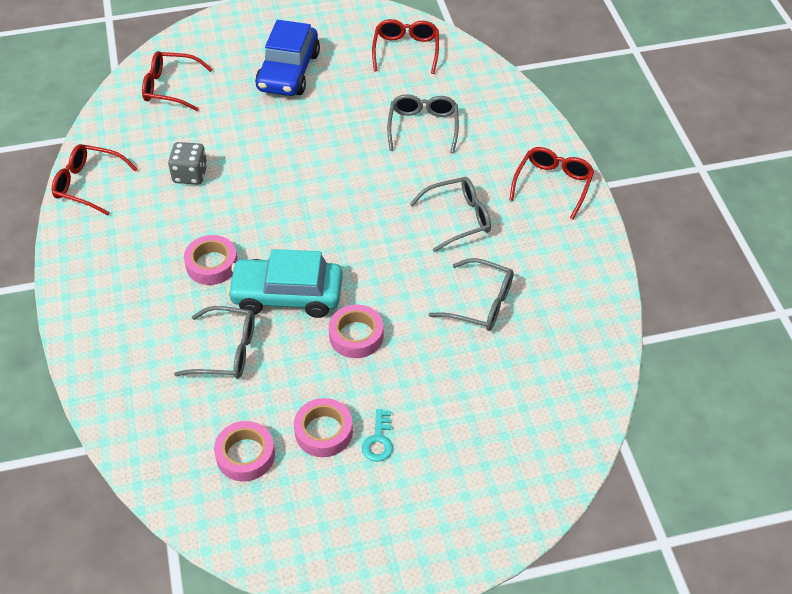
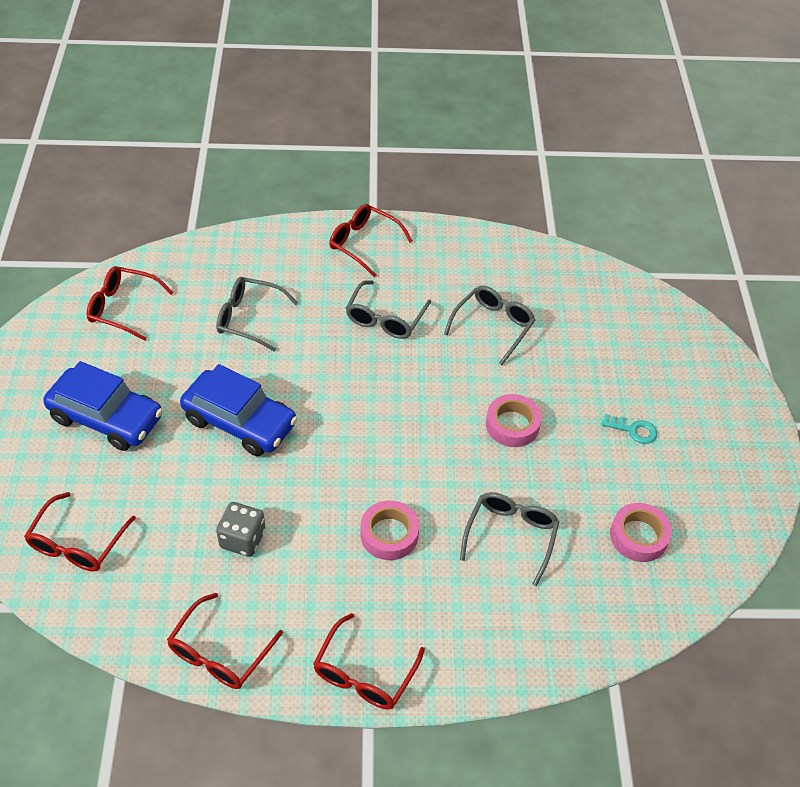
camera: 80 degrees left, 0 degrees up
(78, 272) = (364, 673): none -> red glasses
(287, 295) = (449, 472): turquoise car -> none
(306, 147) = (240, 422): none -> blue car
(323, 432) = (619, 469): pink tape -> none
(458, 218) = (385, 319): grey glasses -> grey glasses turned 150 degrees counterclockwise

